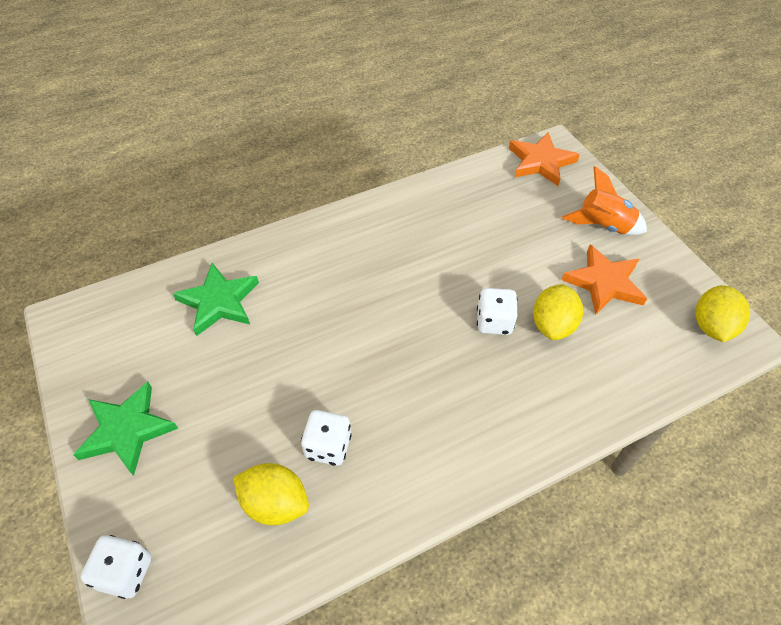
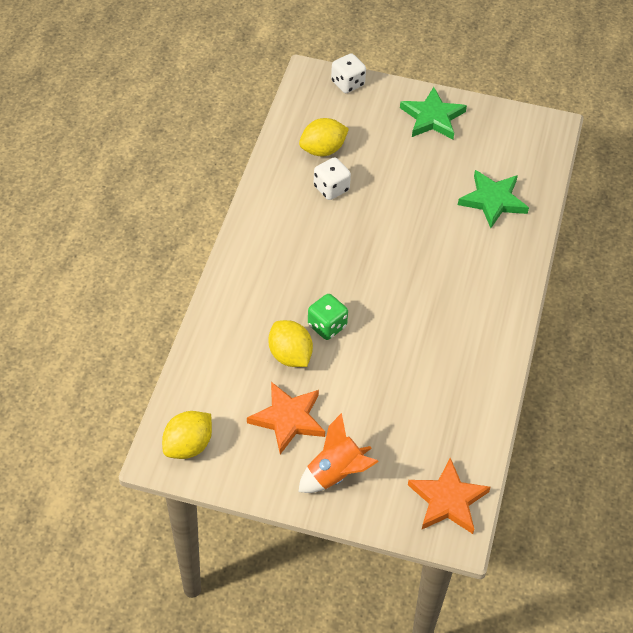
camera: 130 degrees right, 0 degrees up
(494, 322) = (327, 326): white dice -> green dice
(711, 326) = (188, 446): yellow lemon -> yellow lemon turned 75 degrees clockwise

